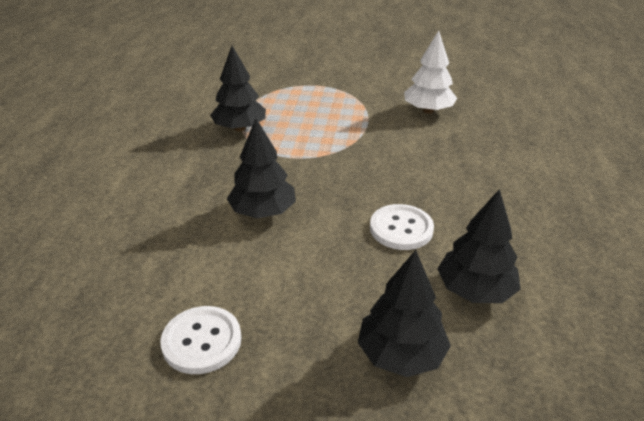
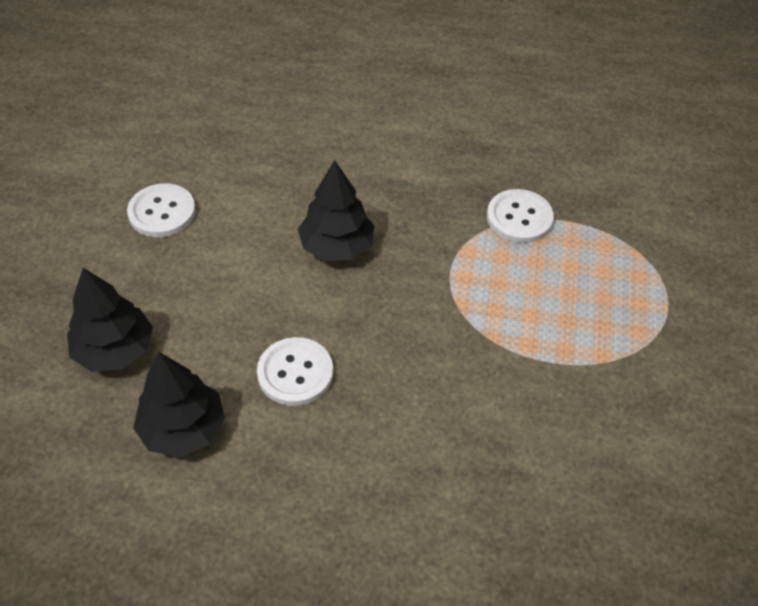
camera: 90 degrees right, 15 degrees up
(240, 128) = (519, 218): black tree -> white button
(428, 110) = (602, 451): white tree -> none

